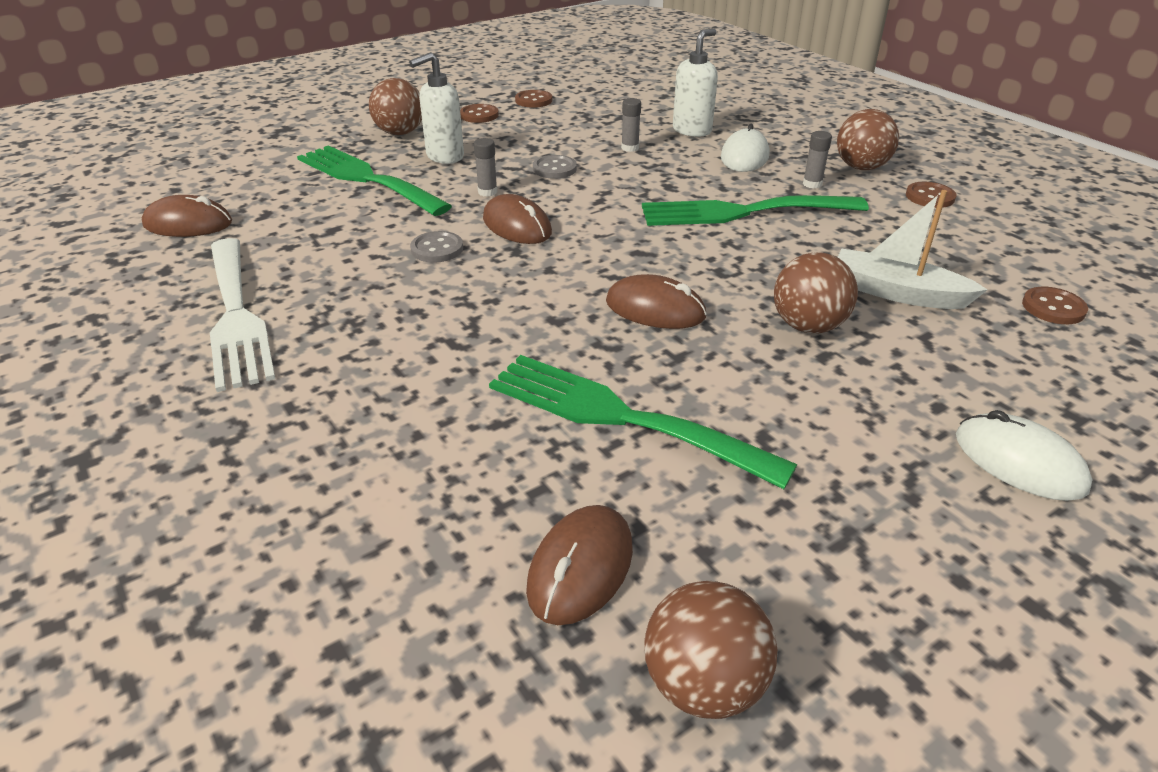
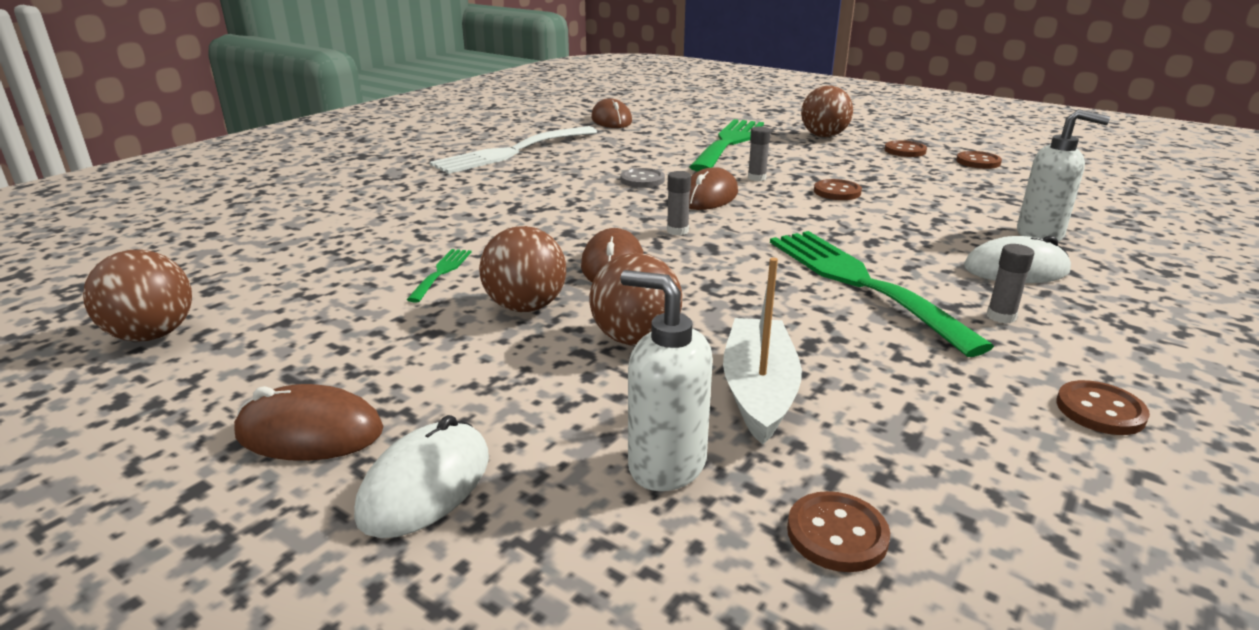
camera: 70 degrees right, 10 degrees down
(444, 157) = (801, 155): white soap dispenser -> white soap dispenser (666, 465)
(554, 169) = (837, 192): grey button -> brown button
(580, 568) = (268, 282): brown mouse -> brown mouse (310, 432)
(620, 417) = (442, 272): green fork -> green fork, size x0.44
(630, 148) = (936, 213): grey glue stick -> grey glue stick (677, 231)
(861, 167) = (1117, 348): brown ball -> brown ball (525, 307)

